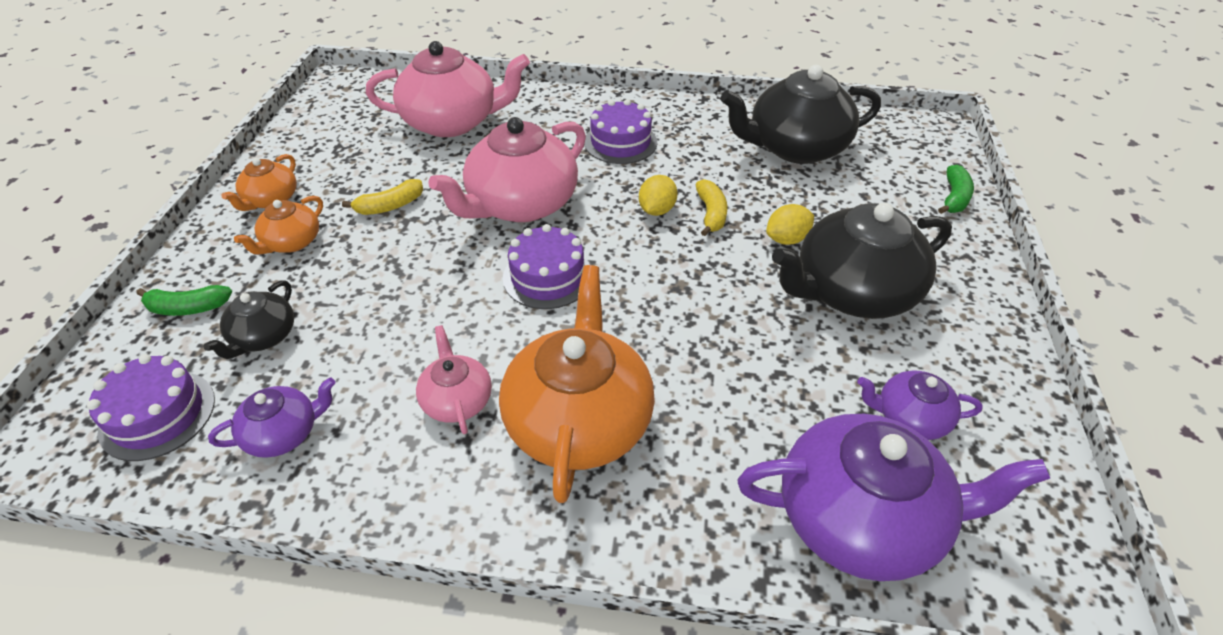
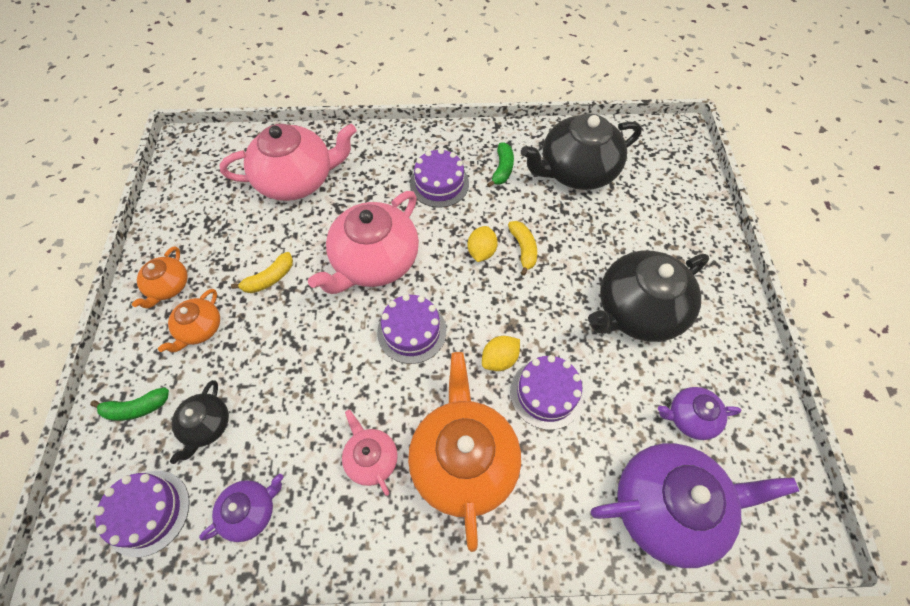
camera: 10 degrees left, 15 degrees up
(709, 363) = (546, 393): none -> purple cake
(786, 239) = (583, 266): yellow lemon -> yellow lemon (499, 359)
(954, 198) = (700, 207): green banana -> green banana (502, 169)

